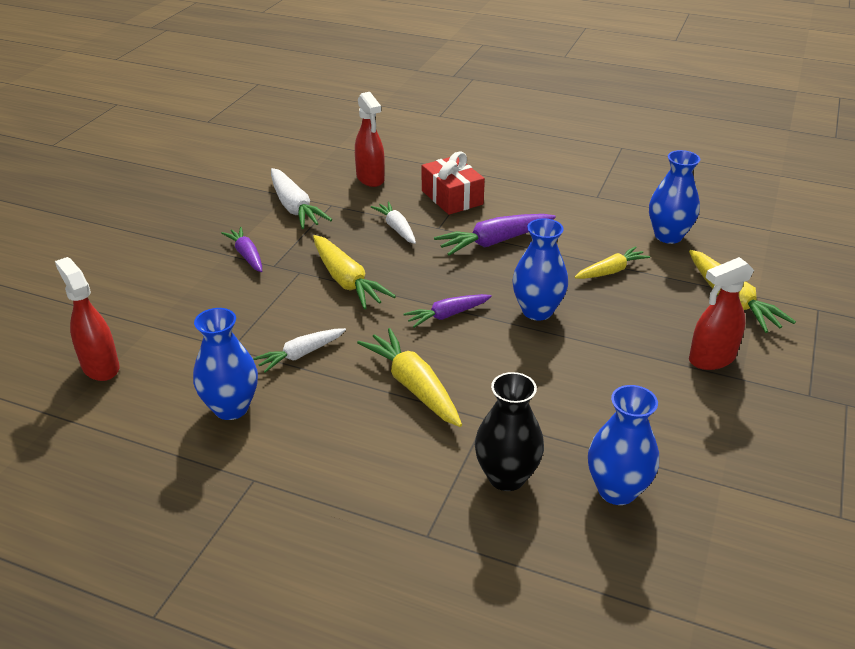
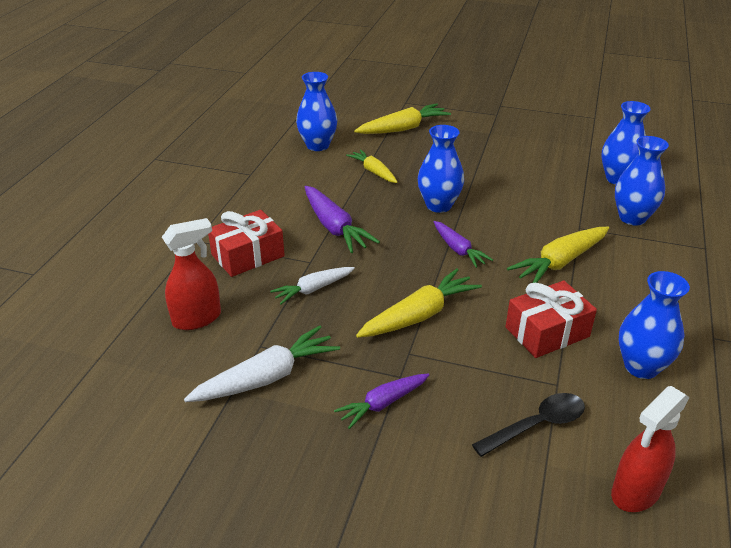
camera: 95 degrees left, 0 degrees up
(191, 328) = (536, 425): none -> black spoon
(301, 354) = (547, 332): white carrot -> red gift
(506, 477) = (632, 218): black vase -> blue vase
(711, 359) = (473, 140): red spray bottle -> none

